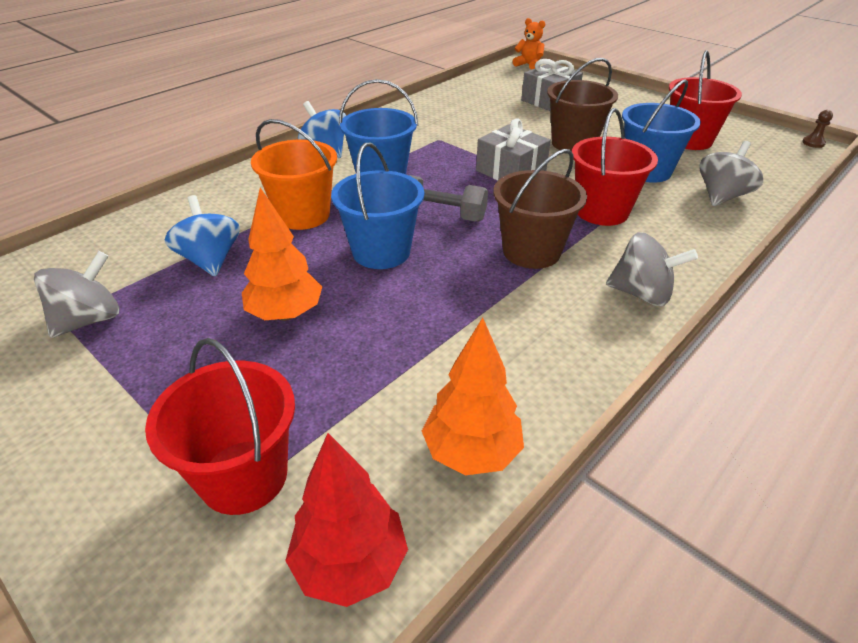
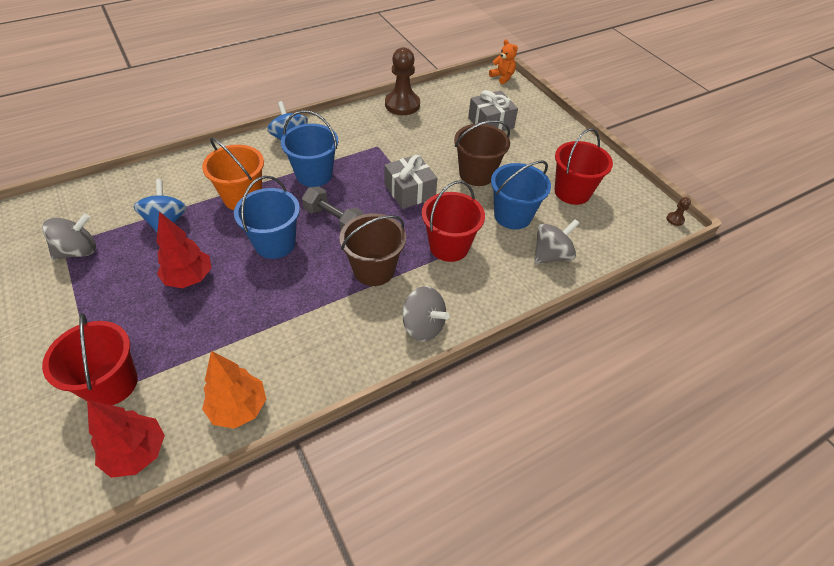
camera: 15 degrees right, 10 degrees up
(285, 314) = (189, 278): orange tree -> red tree
(438, 101) = (402, 104): none -> brown pawn

